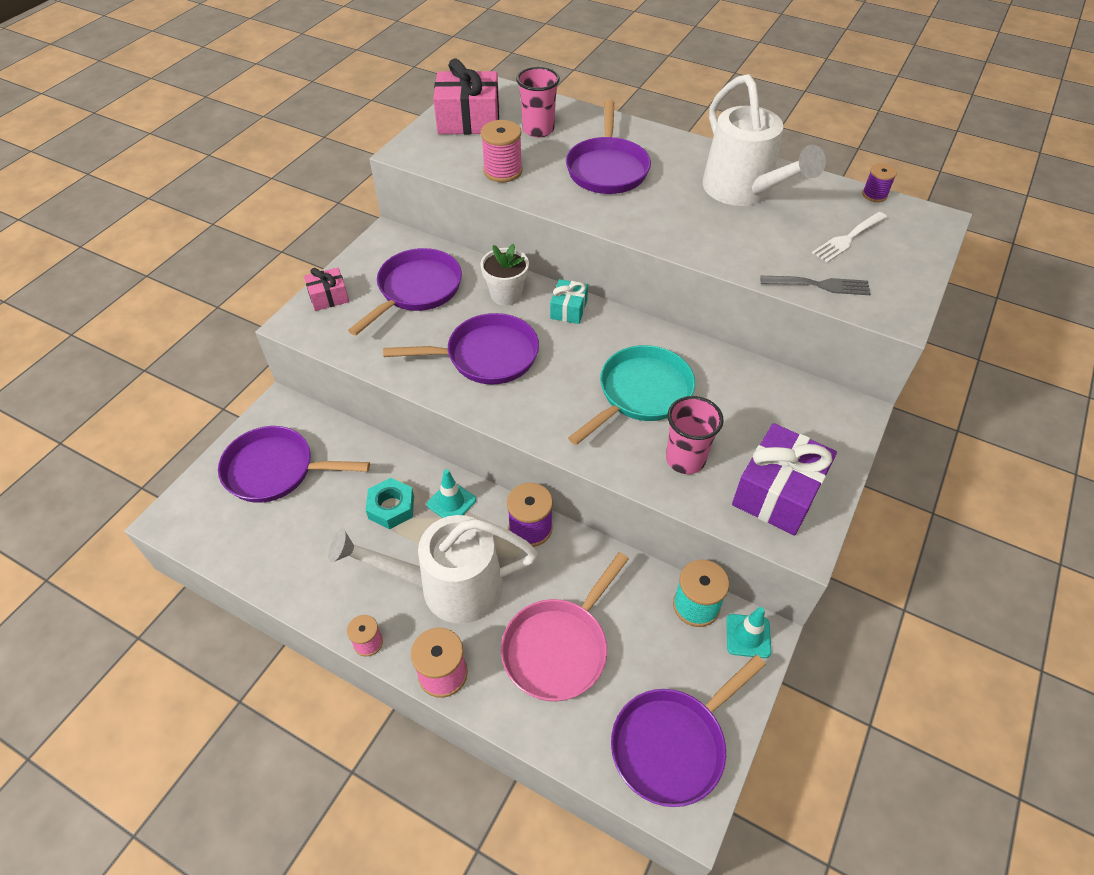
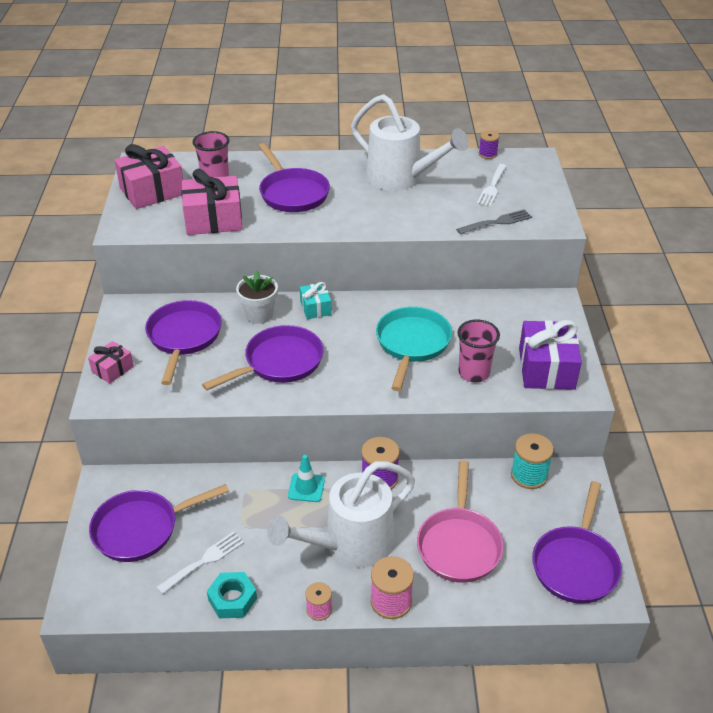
camera: 30 degrees left, 10 degrees down
(304, 532) = (204, 561): none -> white fork
(391, 507) = (262, 512): turquoise nut -> turquoise nut (232, 599)
(503, 171) = (213, 219): pink spool -> pink gift
(748, 636) = (574, 478): turquoise traffic cone -> none

